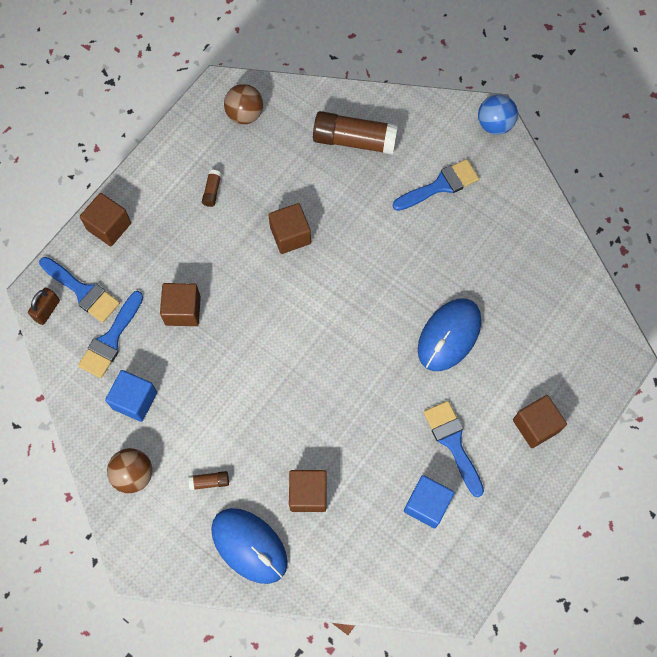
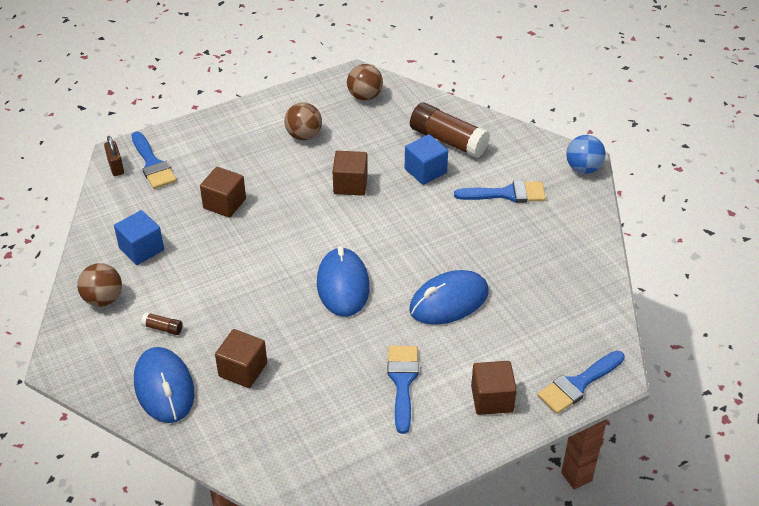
camera: 25 degrees right, 25 degrees down
(47, 310) = (116, 167): brown padlock -> brown padlock turned 75 degrees counterclockwise
(109, 226) = (204, 131): brown cube -> none
(111, 339) = (152, 202): blue brush -> blue brush (578, 384)
(212, 191) = (304, 135): brown glue stick -> brown ball
(346, 359) = (343, 285): none -> blue mouse
(427, 504) = (347, 420): blue cube -> blue cube (425, 171)

